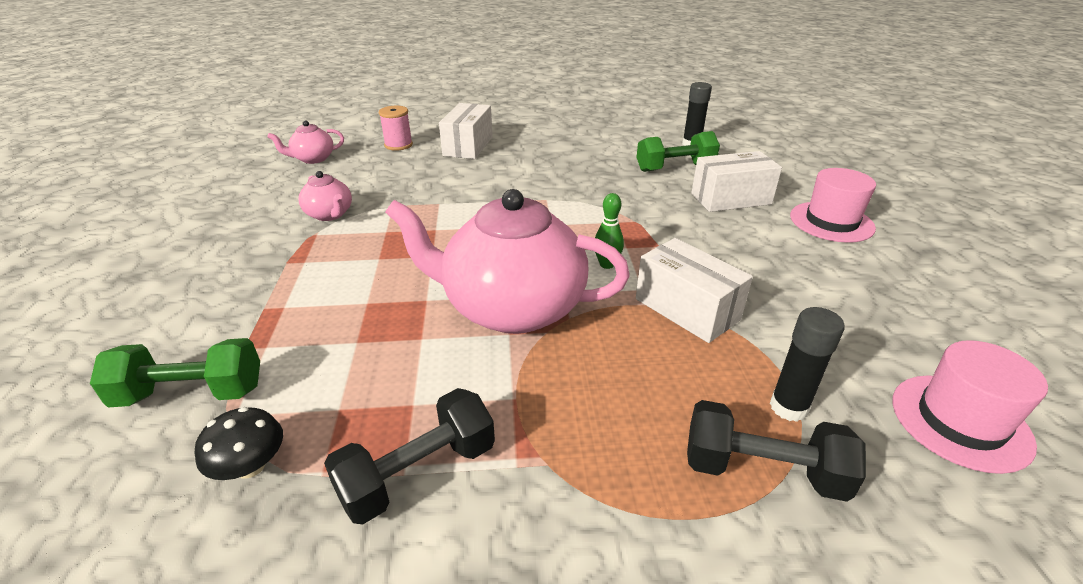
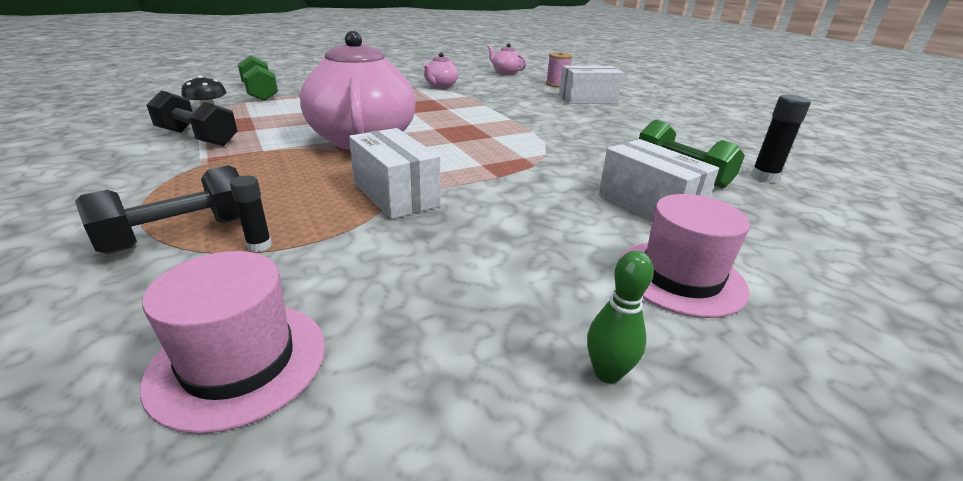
camera: 65 degrees right, 5 degrees down
(607, 264) = (445, 160): green bowling pin -> green bowling pin (607, 373)
(686, 309) = (395, 194): white box -> white box turned 60 degrees counterclockwise
(762, 470) = (179, 234): black dumbbell -> black dumbbell turned 60 degrees clockwise
(788, 407) = (259, 245): black glue stick -> black glue stick, size x0.63

